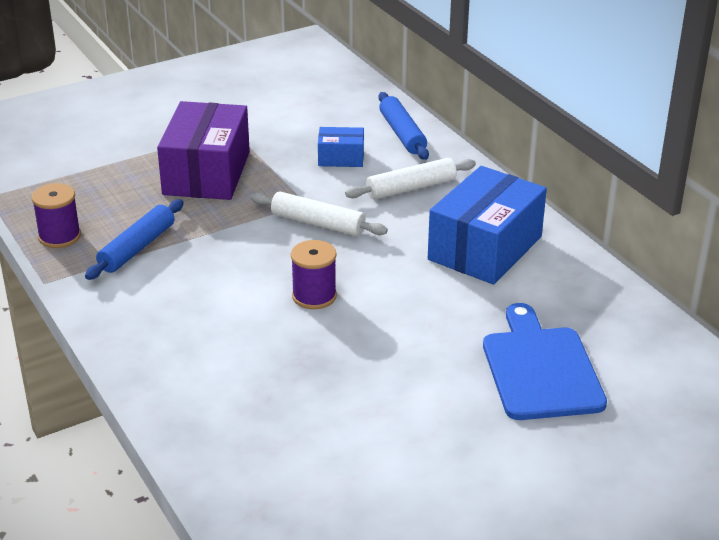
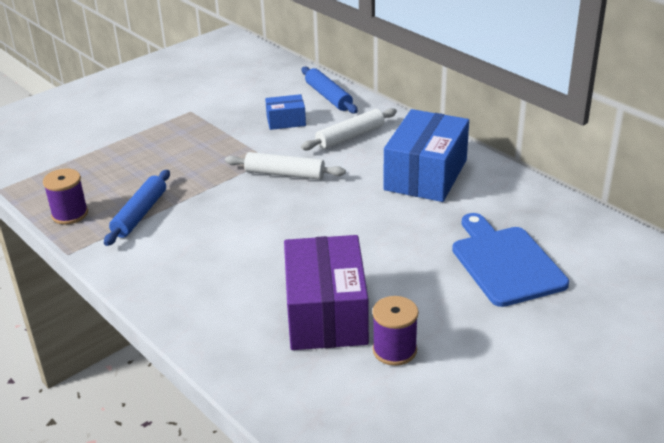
camera: 10 degrees left, 0 degrees up
(207, 173) = (180, 147): purple box -> purple box (326, 313)
(314, 296) = (302, 232): purple spool -> purple spool (394, 350)

